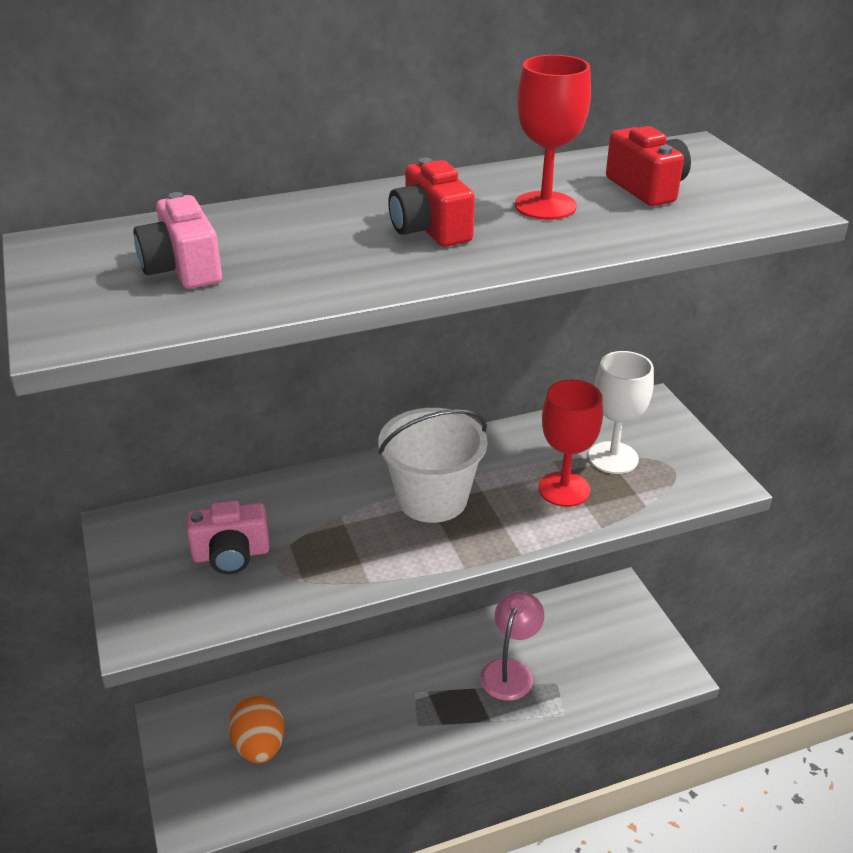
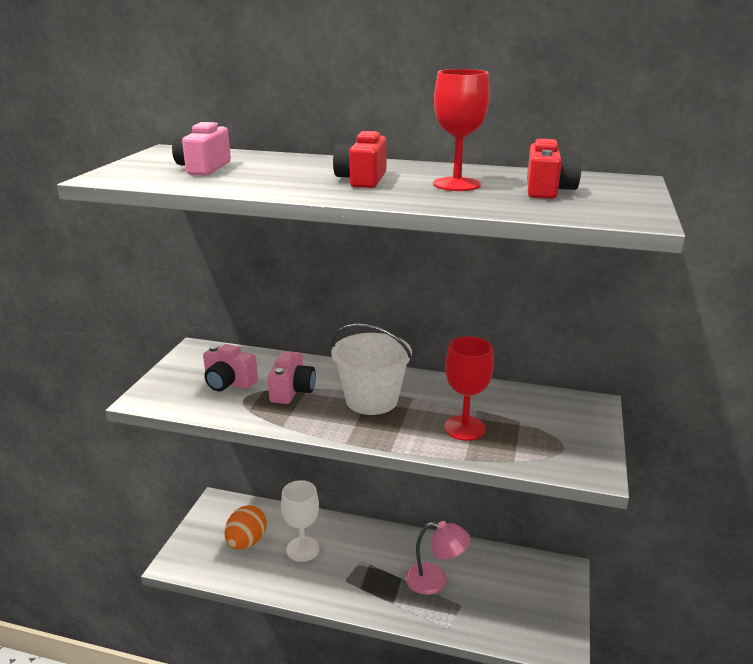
camera: 35 degrees right, 10 degrees down
(326, 529) = (292, 391): none -> pink camera
(510, 670) = (435, 580): pink lamp -> pink lamp turned 45 degrees clockwise
(613, 458) = (523, 424): white goblet -> white goblet (303, 549)

